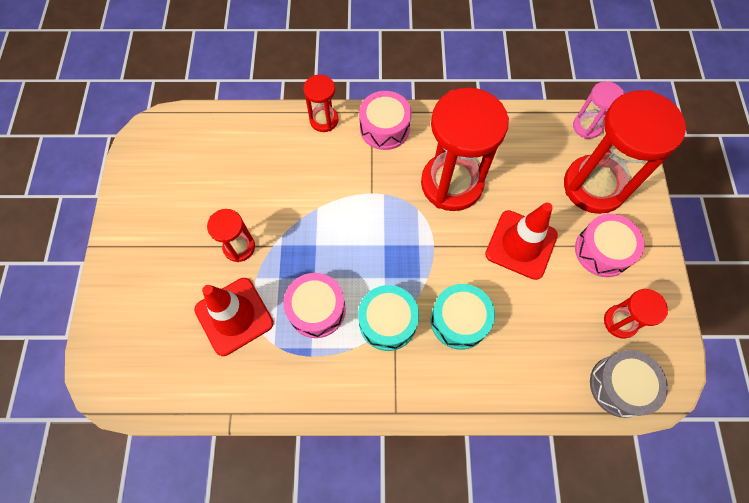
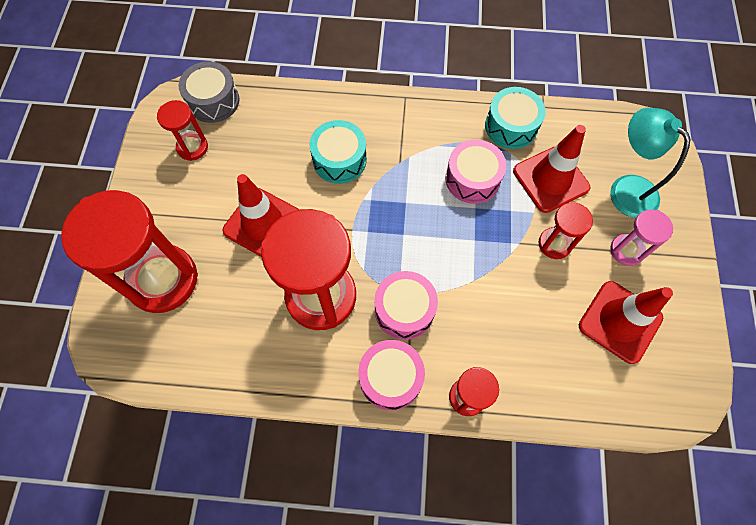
camera: 175 degrees left, 0 degrees up
(156, 312) = (626, 188): none -> turquoise lamp
(191, 183) = (620, 322): none -> red traffic cone
(387, 322) = (406, 164): turquoise drum -> turquoise drum (511, 126)
(587, 126) = (140, 358): pink hourglass -> pink hourglass (626, 250)
(602, 251) = (182, 210): pink drum -> pink drum (404, 310)

